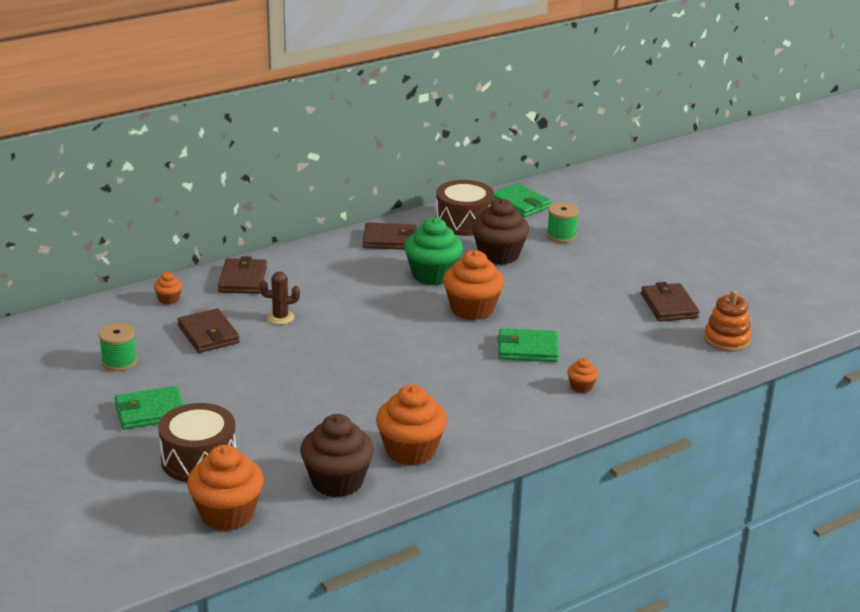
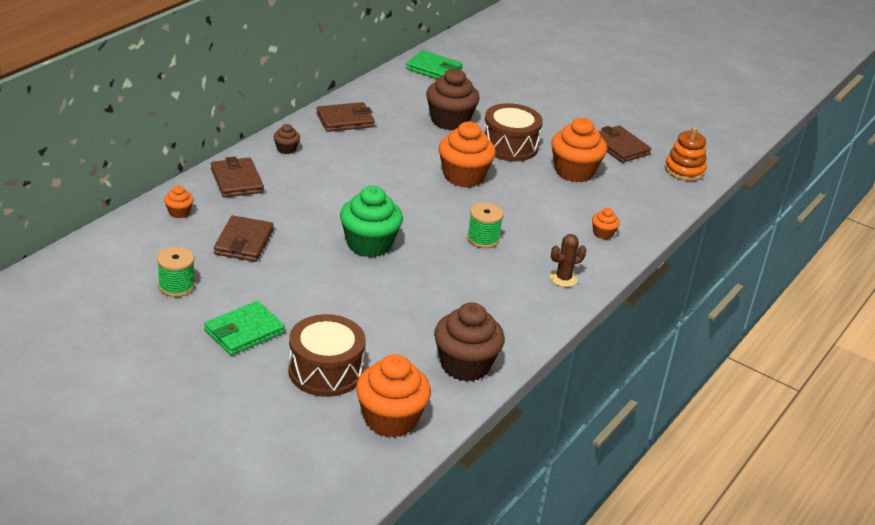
camera: 25 degrees left, 5 degrees up
(208, 334) = (243, 242): brown wallet -> brown wallet turned 60 degrees clockwise
(280, 317) = (299, 213): brown cactus -> brown cactus (563, 279)
(311, 258) = (286, 149): none -> brown cupcake
(410, 450) = (507, 322): orange cupcake -> orange cupcake (574, 172)
(432, 275) = (406, 149): green cupcake -> green cupcake (369, 244)
(464, 222) = (398, 93): brown drum -> brown drum (509, 146)
(528, 349) = (536, 206): green wallet -> none
(561, 235) = (489, 95): green spool -> green spool (483, 239)

